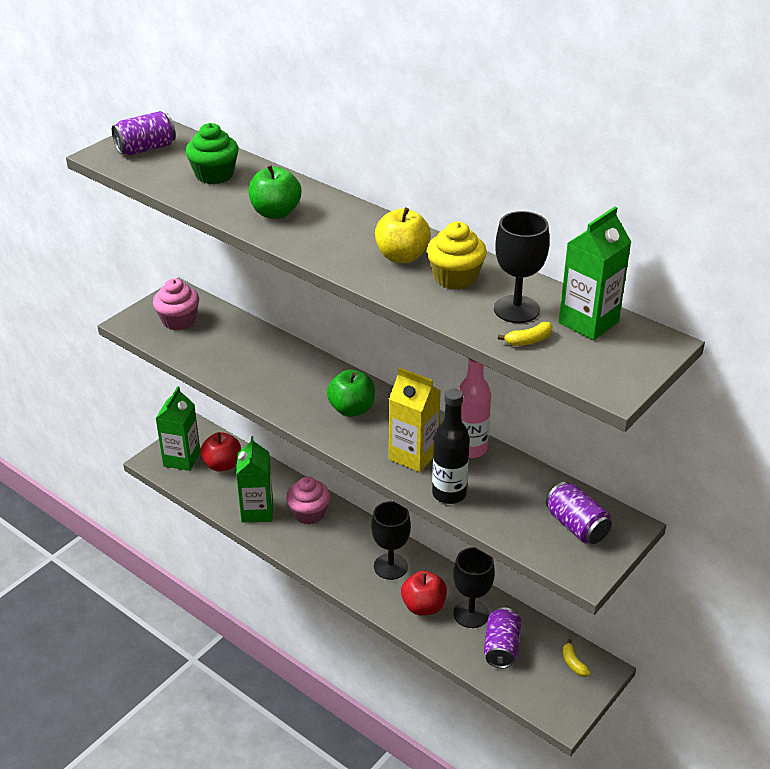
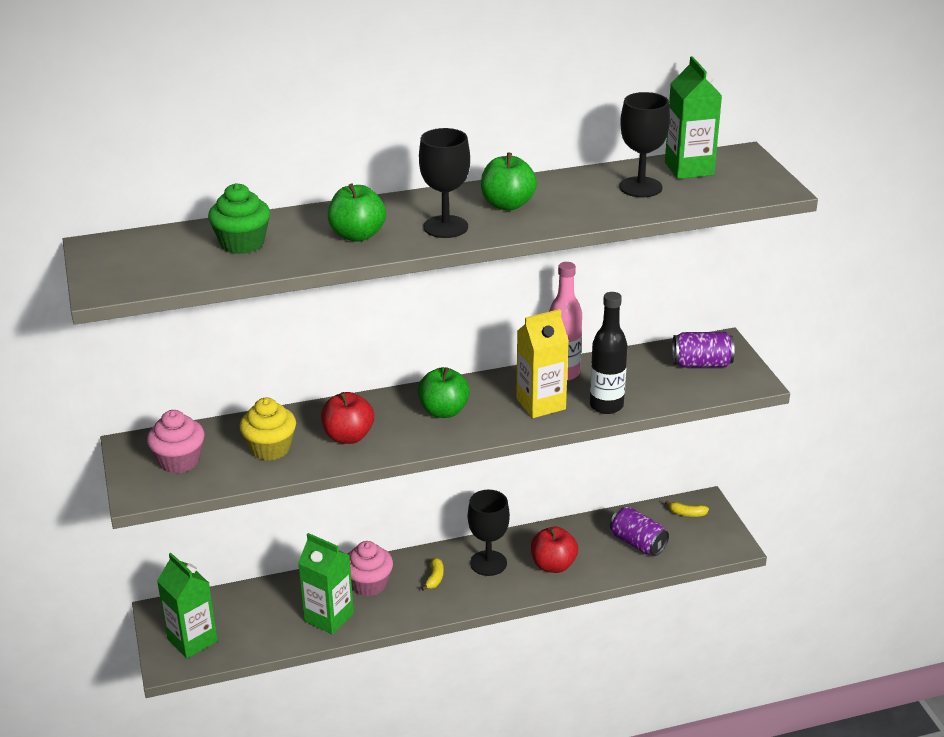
camera: 55 degrees left, 5 degrees down
(146, 148) = (130, 262): purple can -> none
(222, 465) = (235, 614): red apple -> red apple (348, 436)
(402, 256) = (507, 205): yellow apple -> green apple
(455, 278) = (567, 195): yellow cupcake -> yellow cupcake (270, 448)
(471, 614) = (587, 542): black goblet -> black goblet (445, 227)
(528, 341) = (687, 197): yellow banana -> yellow banana (435, 578)

